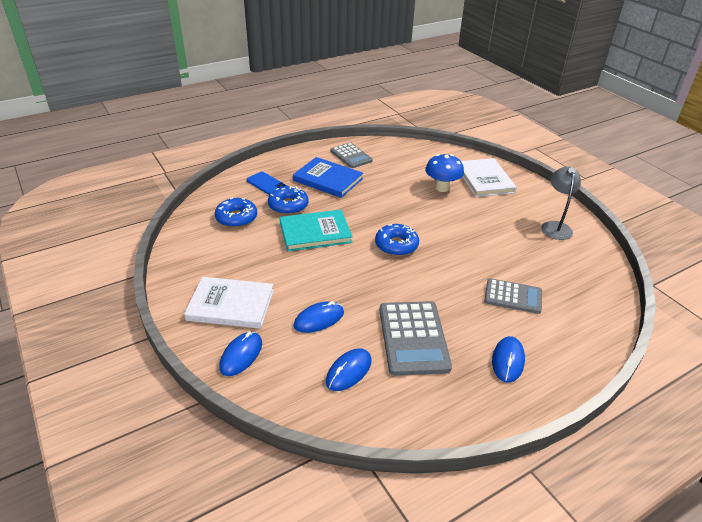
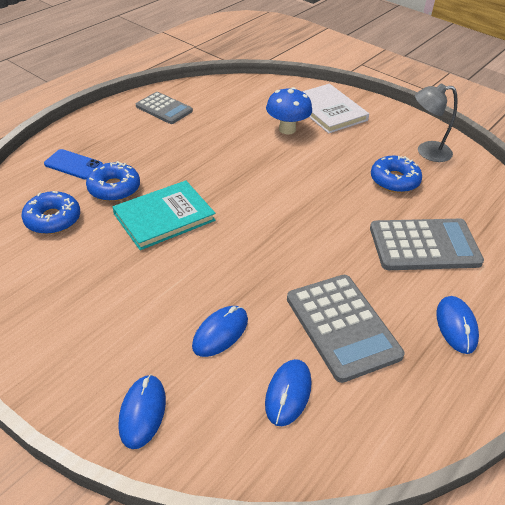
camera: 20 degrees left, 5 degrees up
(230, 305) = (97, 344): white book -> none
(328, 180) = (149, 144): blue book -> none
(396, 245) = (269, 212): blue donut -> blue donut (394, 180)
(513, 296) = (424, 245): grey calculator -> grey calculator, size x1.55
(555, 226) = (426, 152): grey lamp -> grey lamp turned 75 degrees counterclockwise

